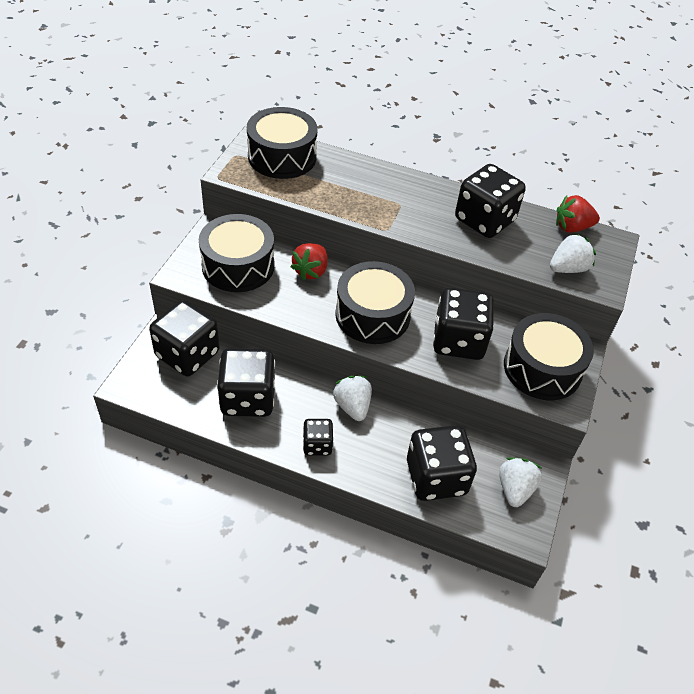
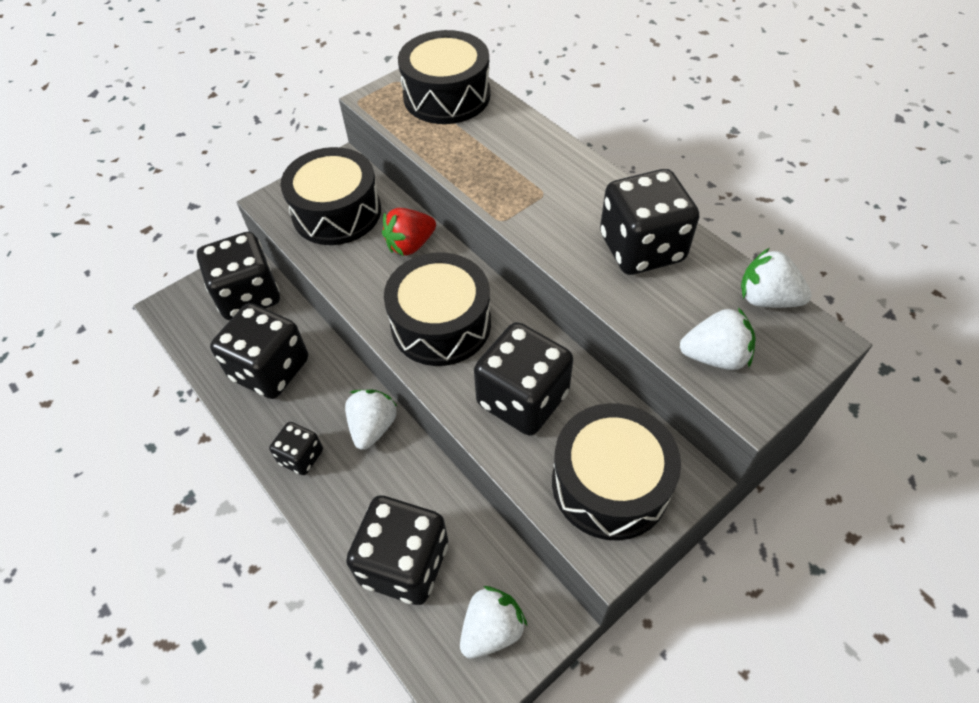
camera: 35 degrees right, 5 degrees up
(572, 227) = (766, 299): red strawberry -> white strawberry

